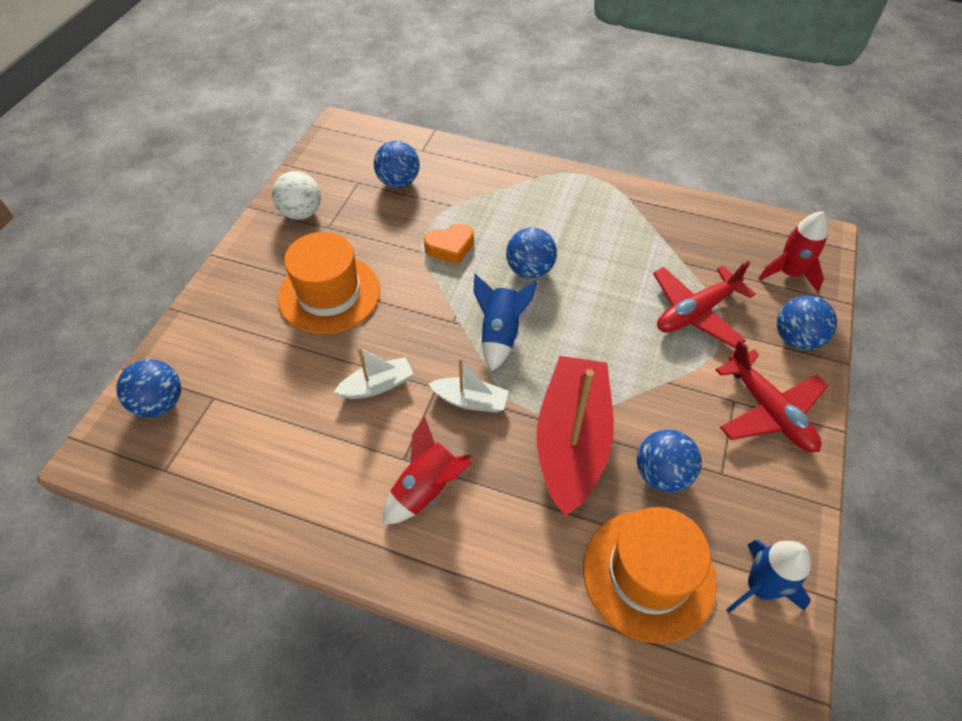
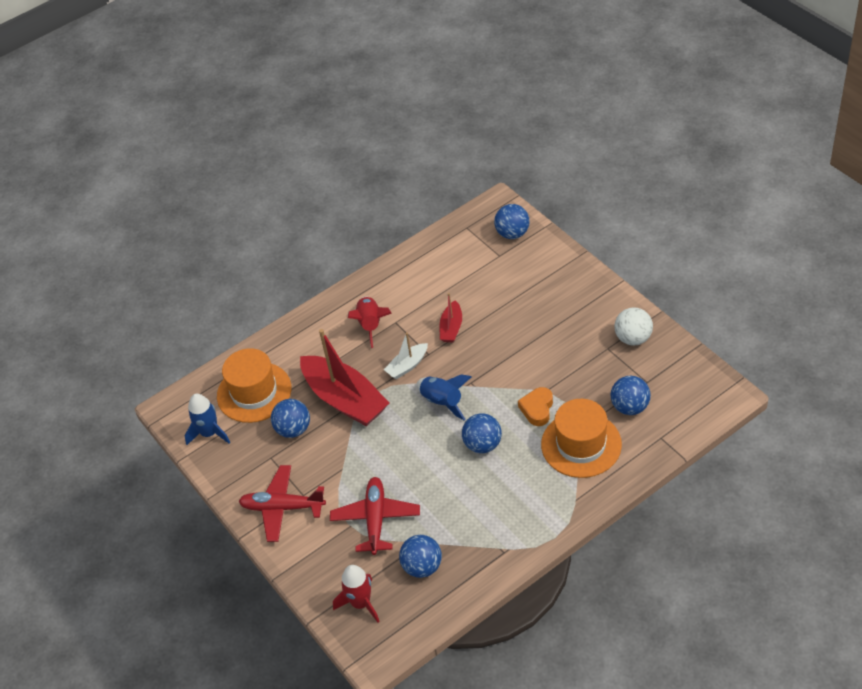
camera: 130 degrees right, 5 degrees down
(329, 294) = (541, 329): orange hat -> orange hat (581, 444)
(377, 385) = (451, 328): white boat -> red boat
(796, 338) = (312, 563): blue ball -> blue ball (422, 566)

